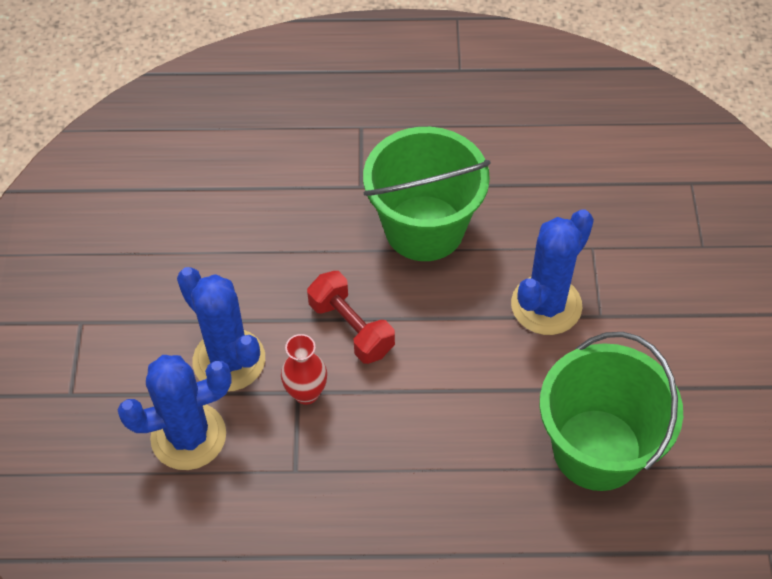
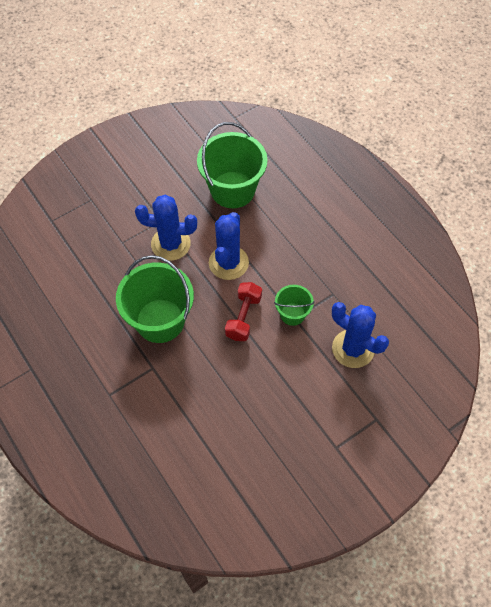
camera: 125 degrees left, 5 degrees up
(229, 360) = (302, 359): blue cactus -> blue cactus (228, 263)
(306, 393) = (292, 314): red vase -> green bucket

